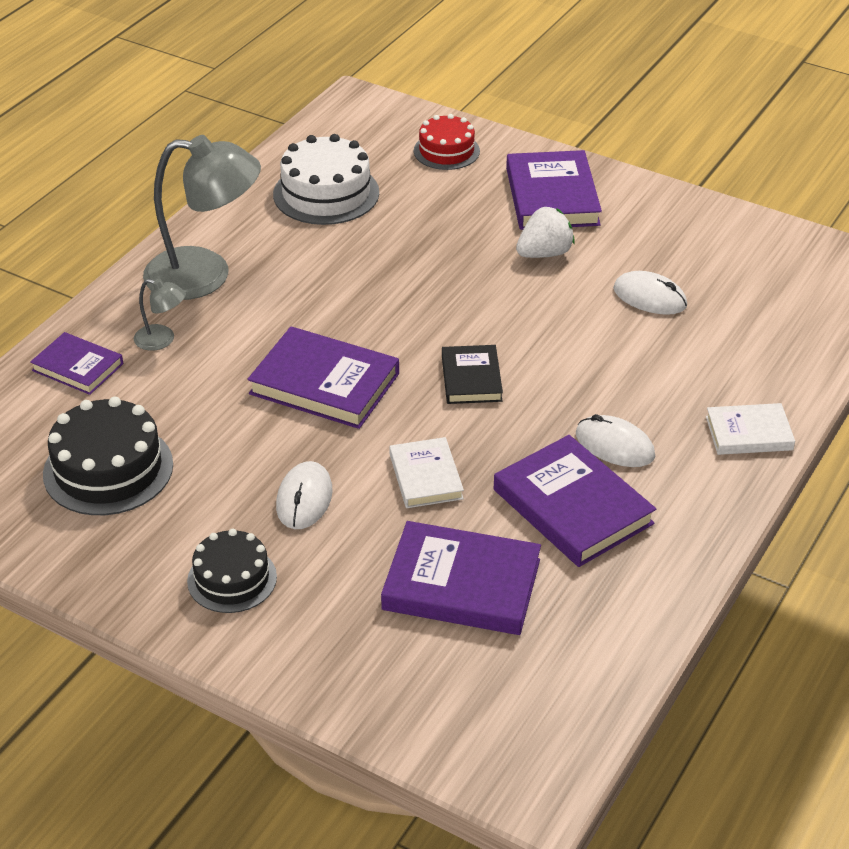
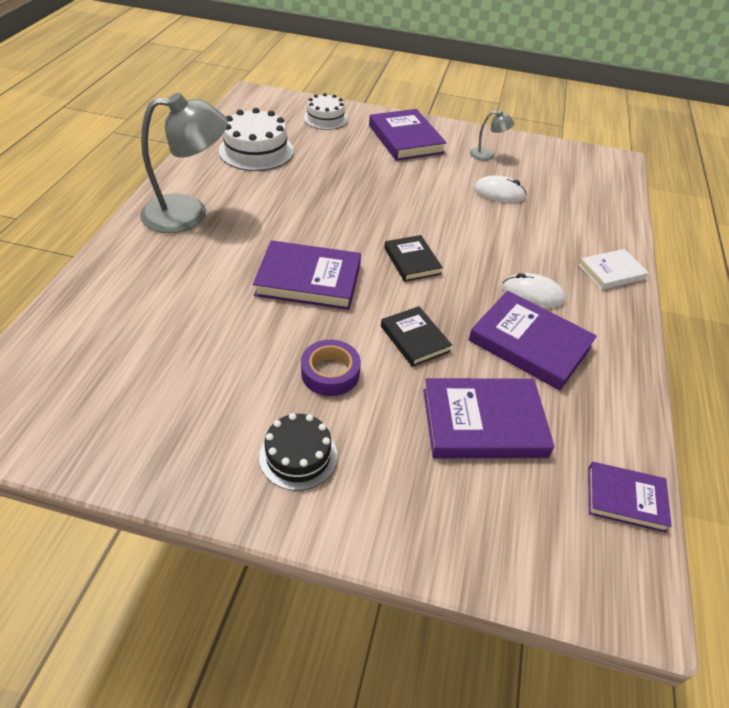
camera: 20 degrees left, 5 degrees up
(78, 367) = (106, 294): purple book -> purple book (625, 499)
(108, 469) = (157, 376): black cake -> none
(162, 340) = (170, 264): grey lamp -> grey lamp (487, 155)
(304, 499) = (330, 373): white mouse -> purple tape
(426, 476) = (415, 339): white book -> black book
(446, 151) = (325, 118): red cake -> white cake
(544, 253) = (419, 173): white strawberry -> none

